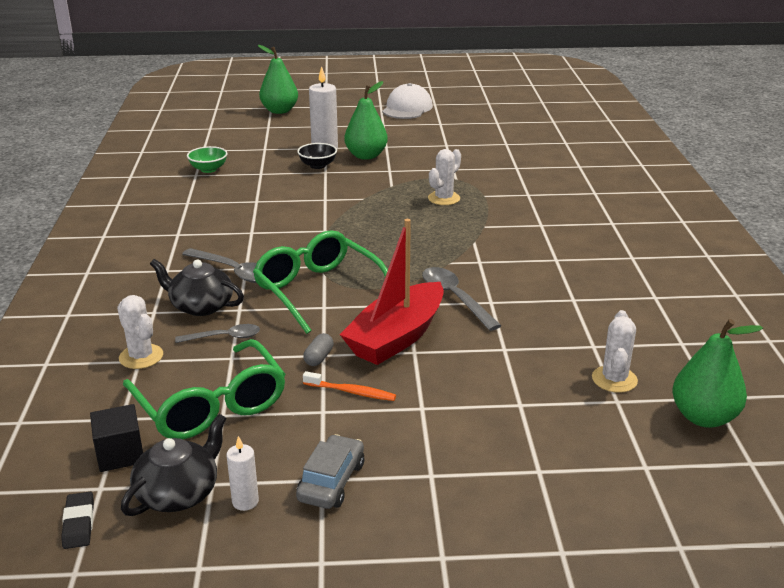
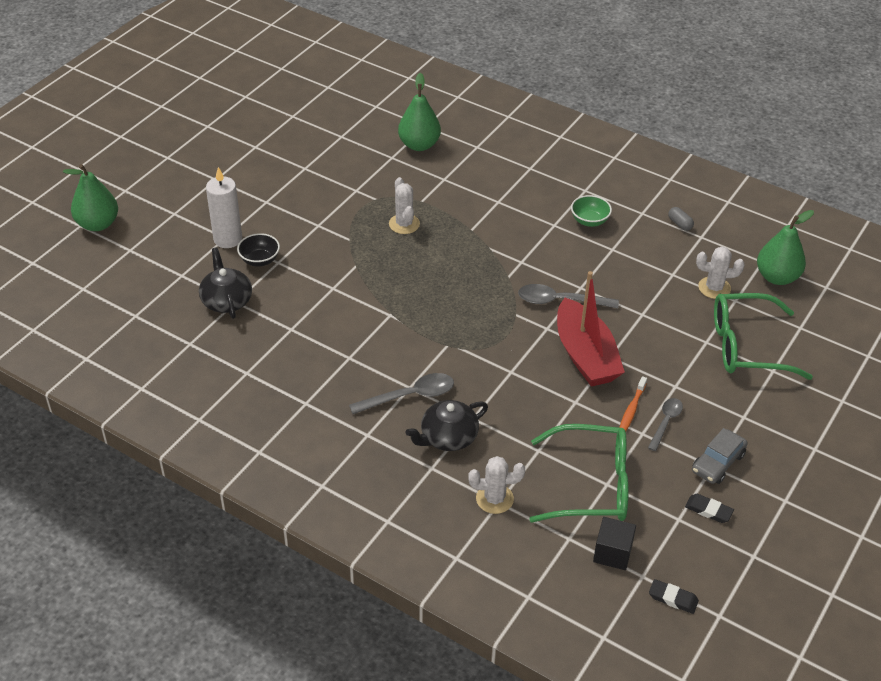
camera: 55 degrees left, 15 degrees up
(179, 493) = (677, 538): black teapot -> black teapot (226, 300)
(208, 169) = (187, 330): green bowl -> green bowl (589, 221)
(224, 337) = (507, 442): grey spoon -> grey spoon (665, 422)
(245, 501) = (708, 510): white candle -> black eraser
(318, 290) = (484, 363): green glasses -> green glasses (746, 346)
(319, 358) = (577, 406): grey capsule -> grey capsule (680, 224)
(331, 481) = (718, 463): grey car -> grey car turned 105 degrees counterclockwise
(351, 392) = (631, 409): orange toothbrush -> orange toothbrush turned 150 degrees clockwise
(366, 156) = (273, 223): green pear -> green pear (419, 145)
(407, 108) = (196, 146): white cap -> none
(614, 379) = (714, 288): white cactus -> white cactus turned 45 degrees counterclockwise

